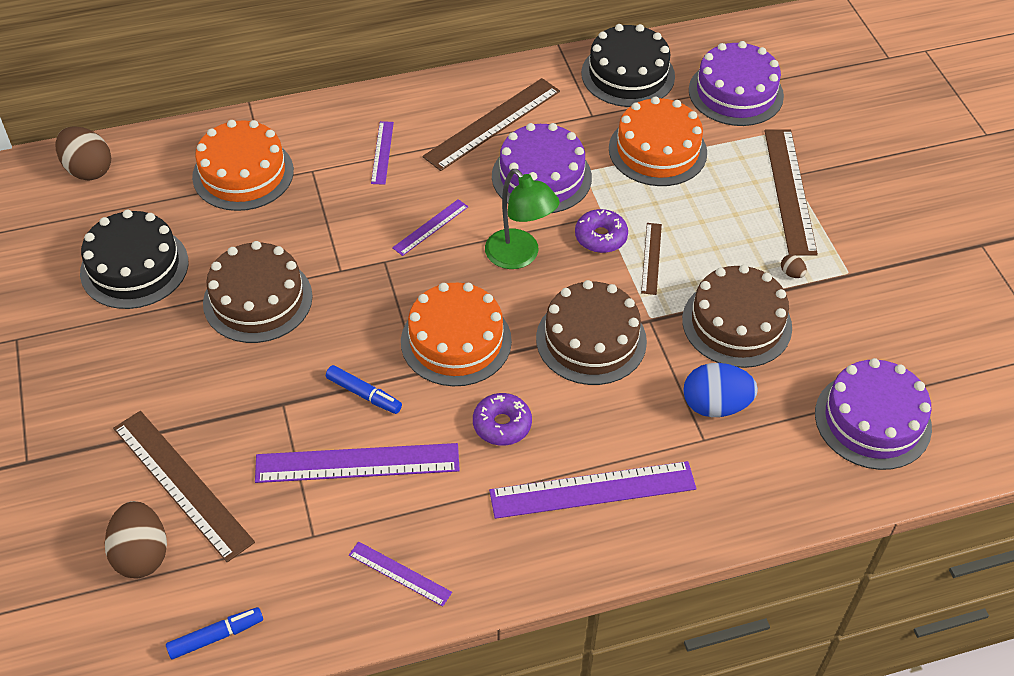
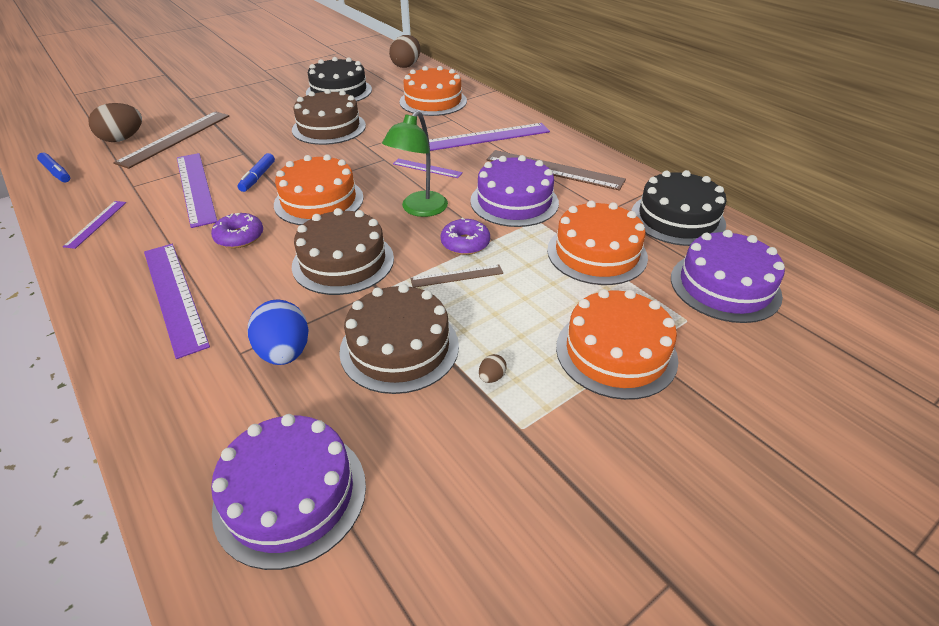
camera: 70 degrees right, 10 degrees down
(382, 152) = (487, 137): purple ruler -> purple ruler, size x1.92
(789, 190) = (616, 352): brown ruler -> orange cake

